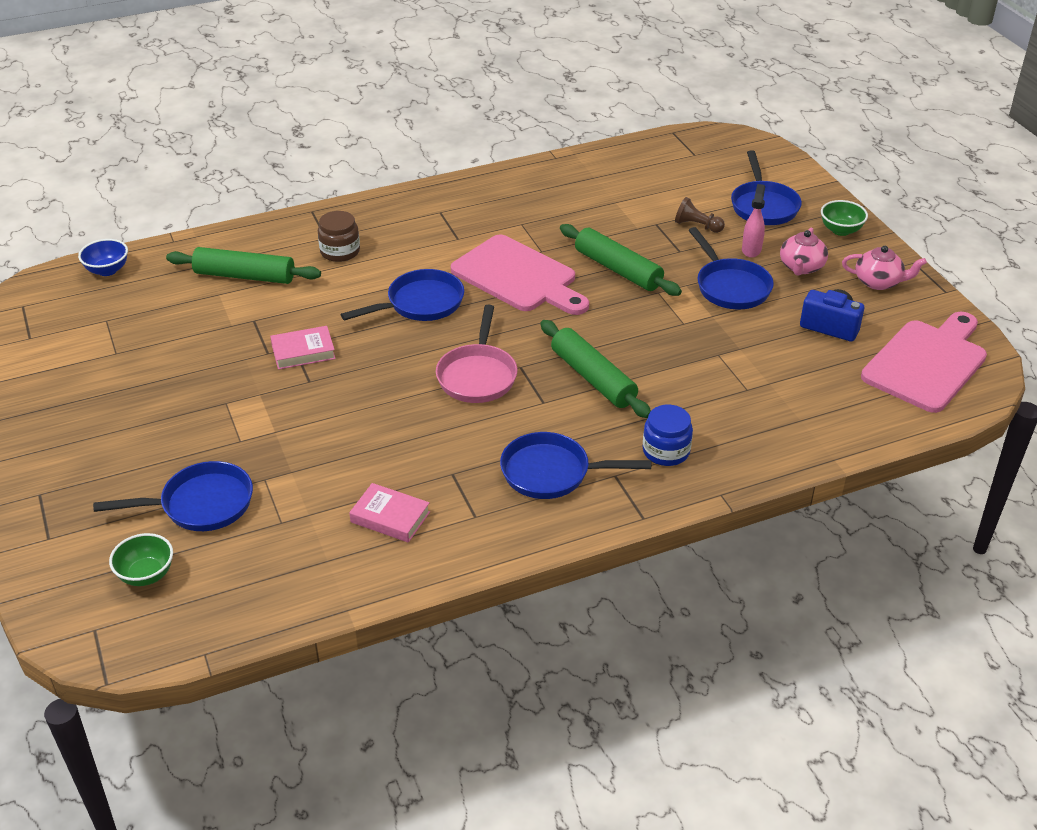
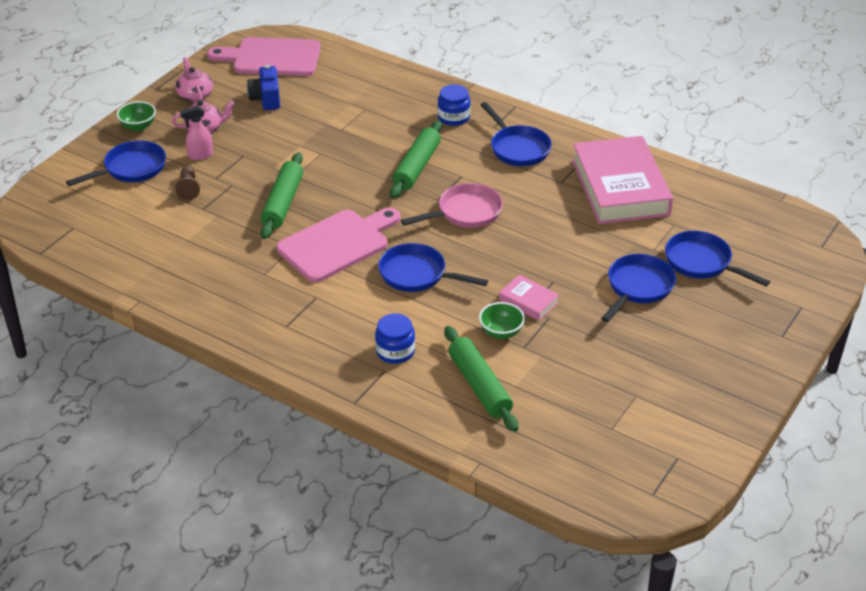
camera: 125 degrees left, 0 degrees up
(107, 270) = (558, 475): blue bowl -> none
(146, 575) = (769, 251): green bowl -> green bowl (501, 332)
(340, 251) = (395, 351): brown jar -> blue jar
(390, 517) = (620, 188): pink book -> pink book, size x2.31
(518, 277) = (337, 244): pink cutting board -> pink cutting board turned 45 degrees clockwise
(730, 287) = (257, 149): blue pan -> blue pan (638, 287)

